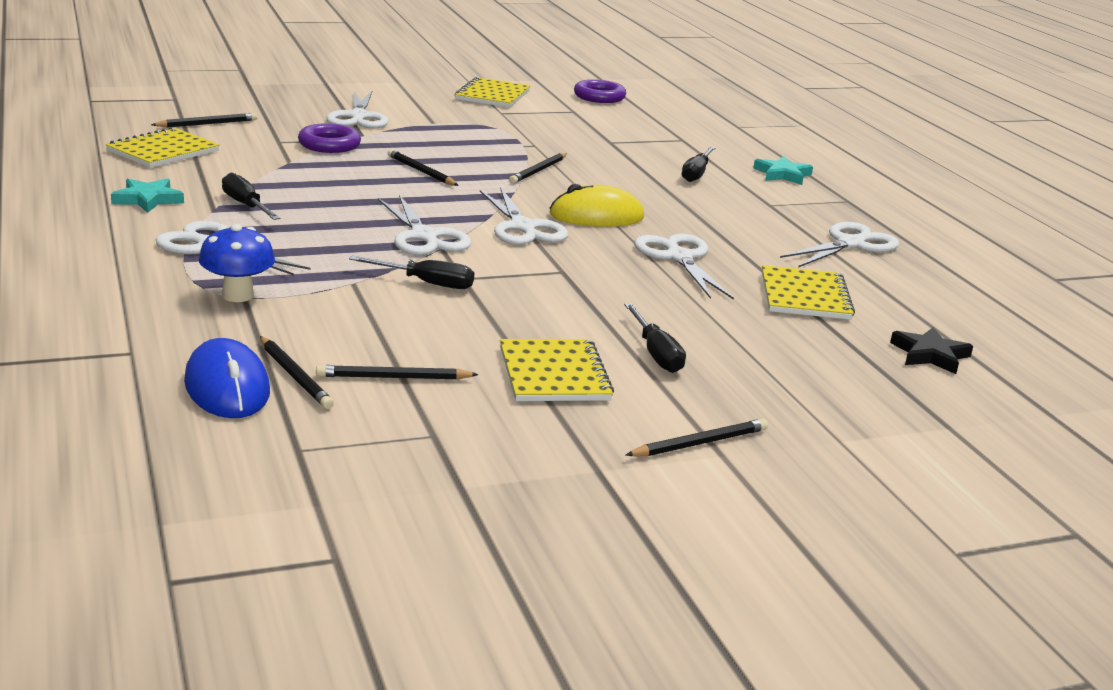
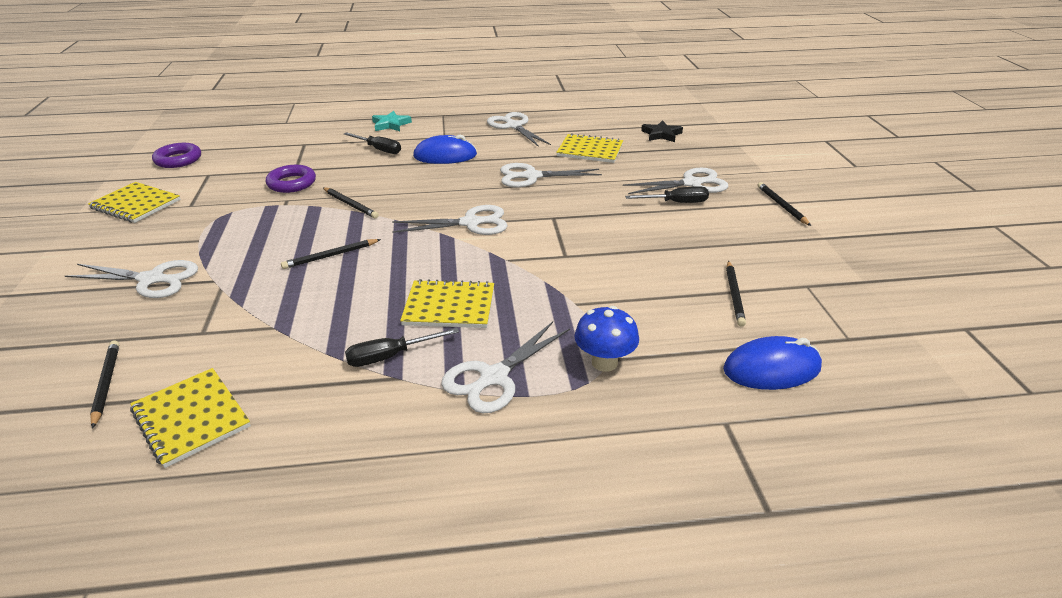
camera: 75 degrees left, 10 degrees up
(148, 199) = (354, 425): turquoise star -> none
(295, 376) = (744, 336): black pencil -> none
(329, 145) = (231, 301): purple ring -> purple ring (292, 183)
(424, 236) = (483, 265): white scissors -> white scissors (691, 184)
(426, 283) = (575, 271): black screwdriver -> none
(554, 374) = (712, 237): yellow notebook -> yellow notebook (449, 306)
(596, 216) = (453, 193): yellow mouse -> none
(706, 207) = (445, 156): none -> blue mouse

